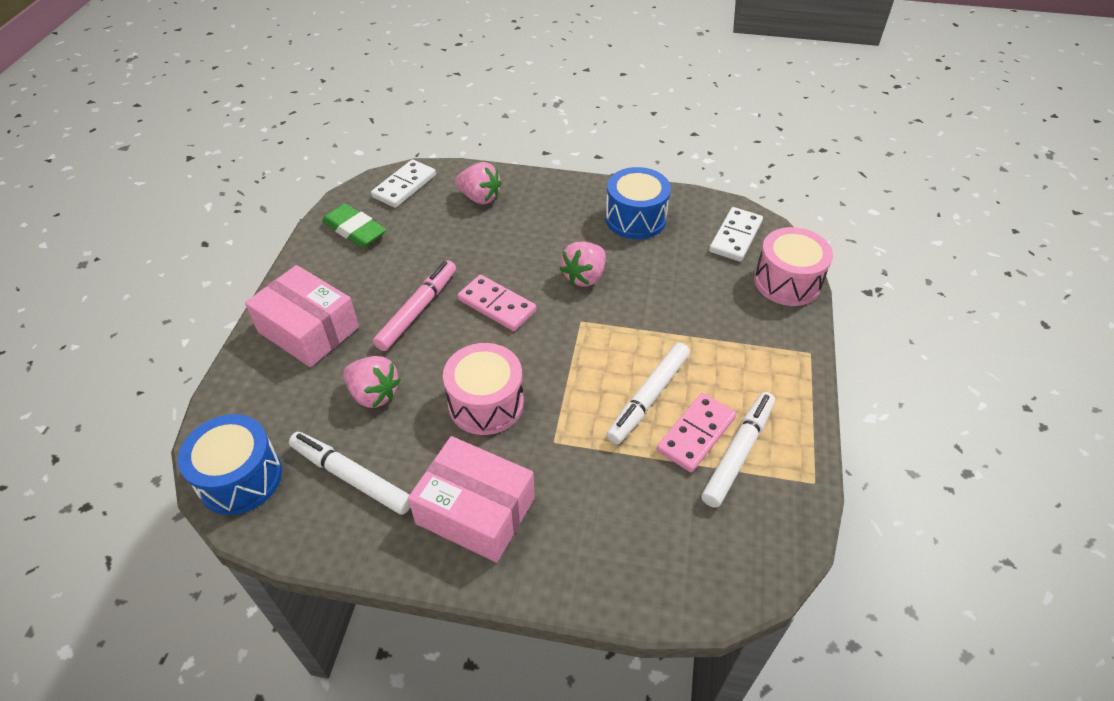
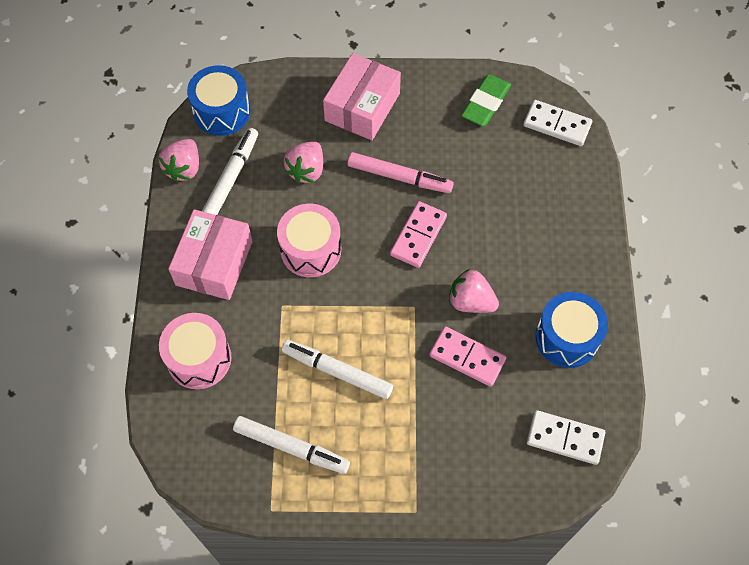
camera: 80 degrees right, 15 degrees up
(480, 198) = (558, 192): pink strawberry -> pink strawberry (184, 168)
(696, 434) = (305, 412): pink domino -> pink domino (467, 357)
(787, 282) = (508, 491): pink drum -> pink drum (199, 358)

